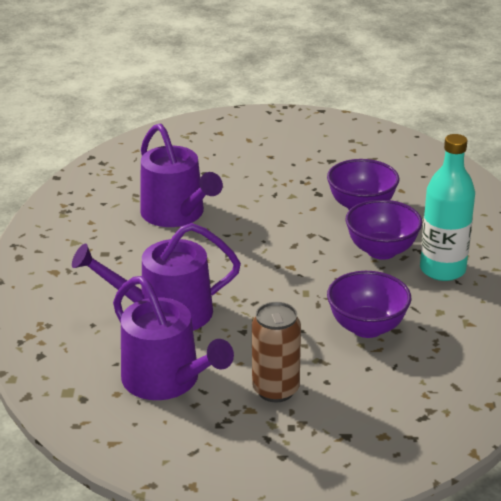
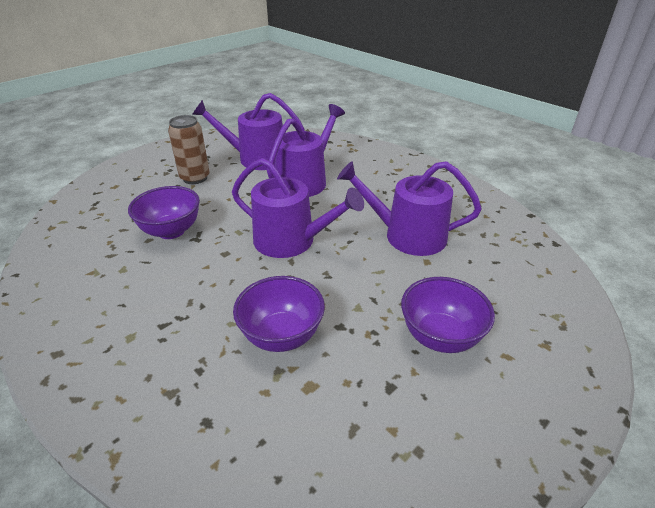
camera: 135 degrees right, 5 degrees up
(272, 259) = (291, 241): none -> purple watering can
(381, 251) = (215, 296): purple bowl -> purple bowl (440, 337)
(442, 269) = (143, 308): turquoise bottle -> none

